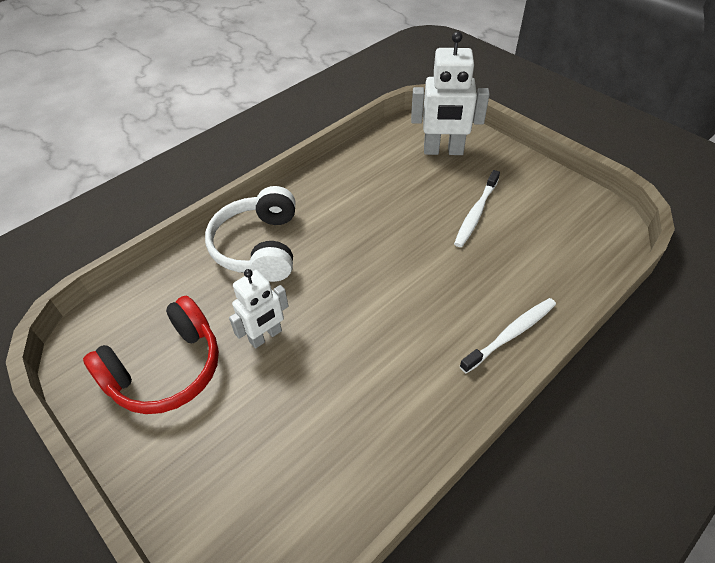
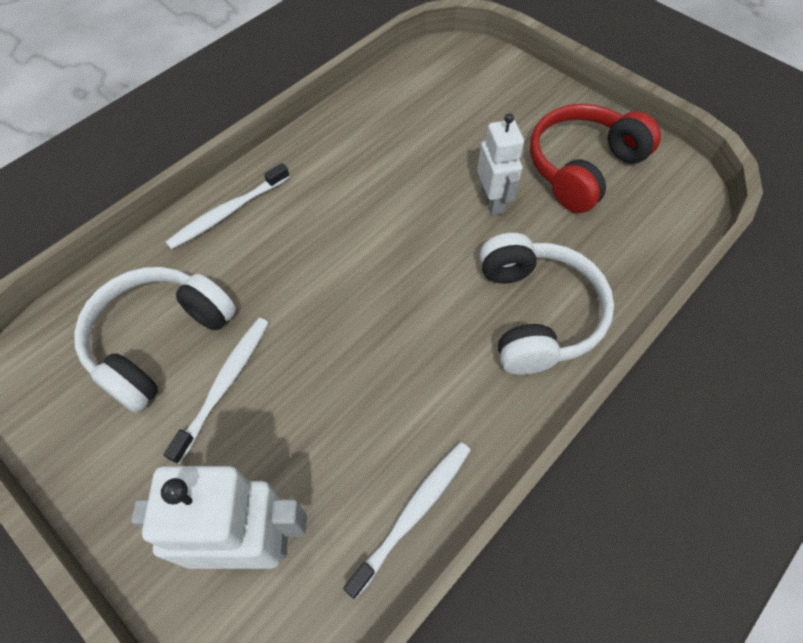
camera: 175 degrees right, 10 degrees up
(265, 336) = (492, 201): white robot -> white robot turned 120 degrees clockwise
(357, 159) = (414, 512): none -> white toothbrush
(530, 238) = (159, 341): none -> white headphones

